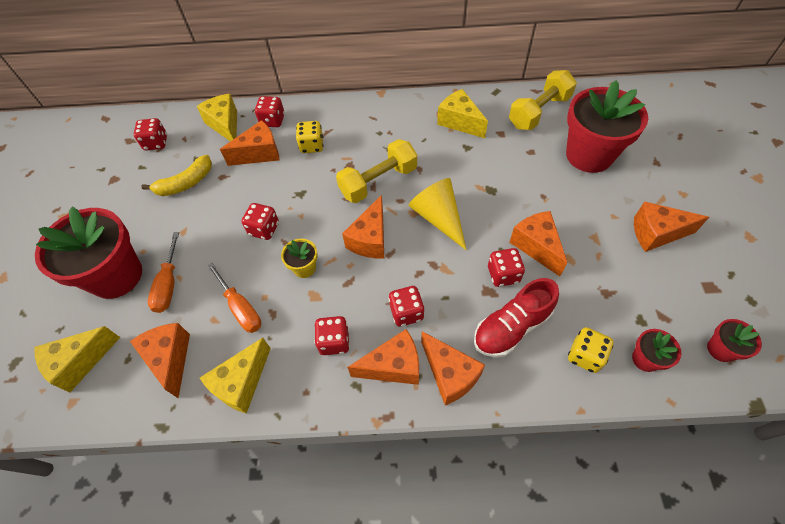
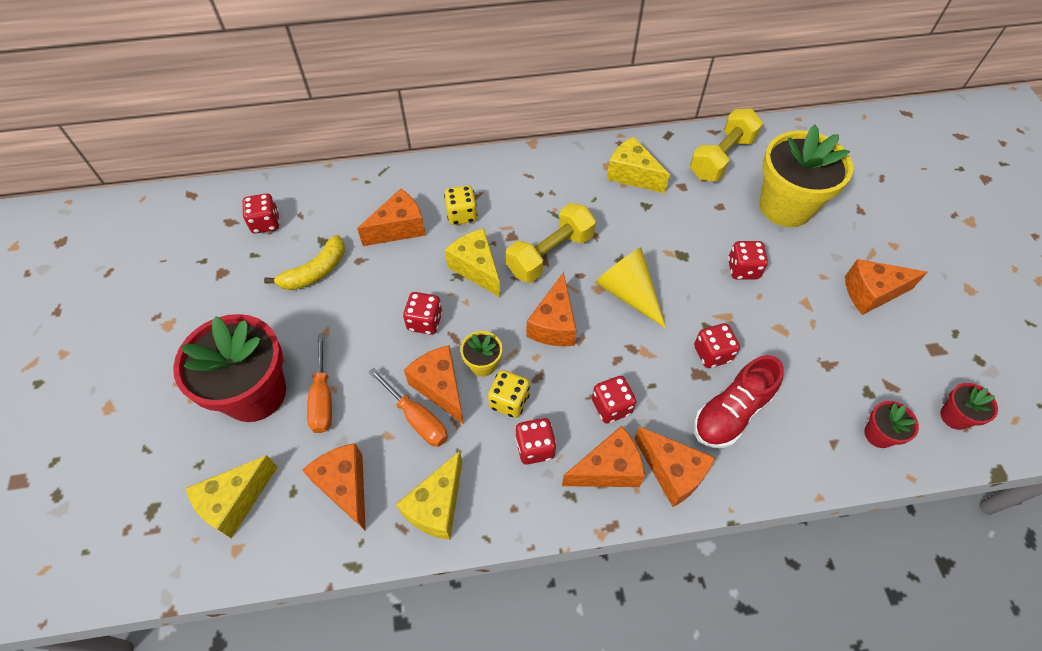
camera: 10 degrees left, 0 degrees up
(225, 125) = (349, 195): yellow cheese -> yellow cheese (476, 268)
(272, 121) = (407, 186): red dice -> red dice (743, 269)
(536, 246) = (743, 318): orange cheese -> orange cheese (440, 387)
(585, 356) = (815, 437): yellow dice -> yellow dice (509, 401)
(589, 155) = (785, 206): red flower pot -> yellow flower pot

